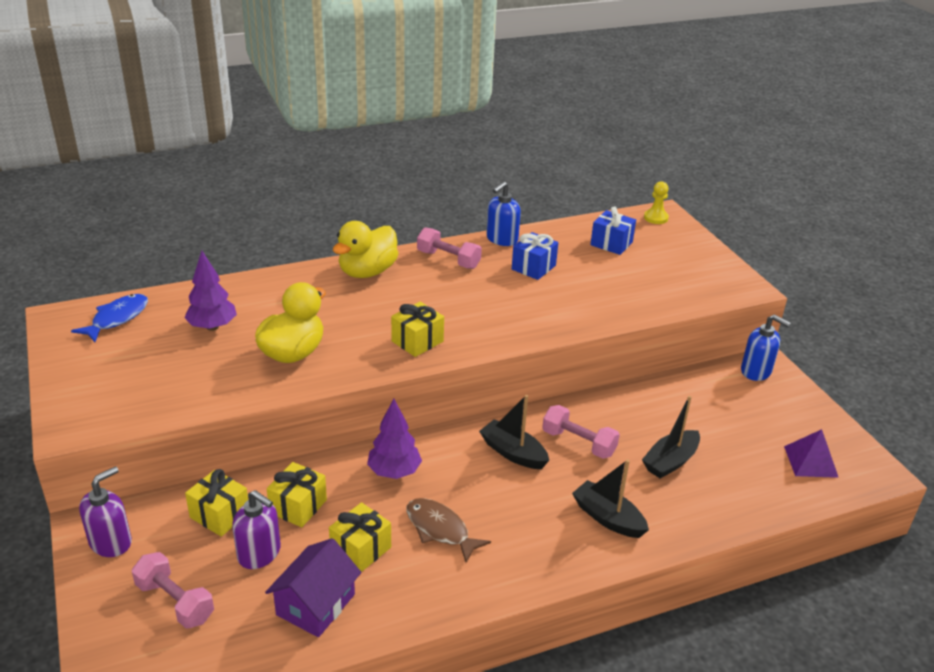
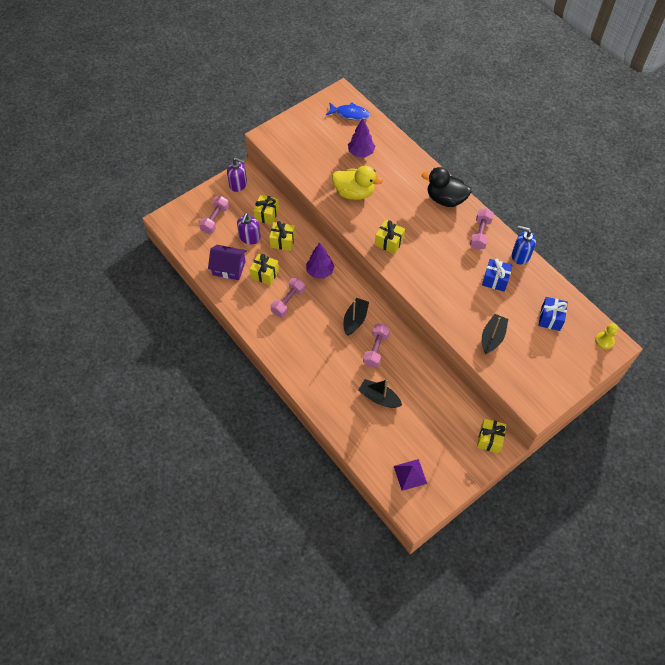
camera: 75 degrees right, 25 degrees up
(367, 272) = (445, 199): yellow duck -> black duck
(440, 529) = (288, 301): brown fish -> pink dumbbell
(608, 518) = (322, 373): black boat -> black boat (492, 337)
(756, 371) = (489, 439): blue soap dispenser -> yellow gift

